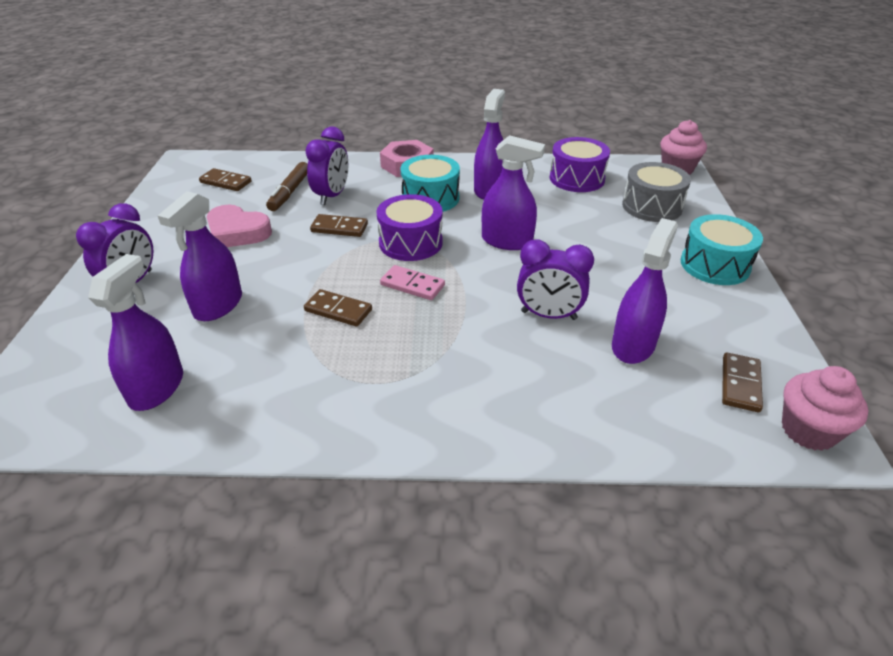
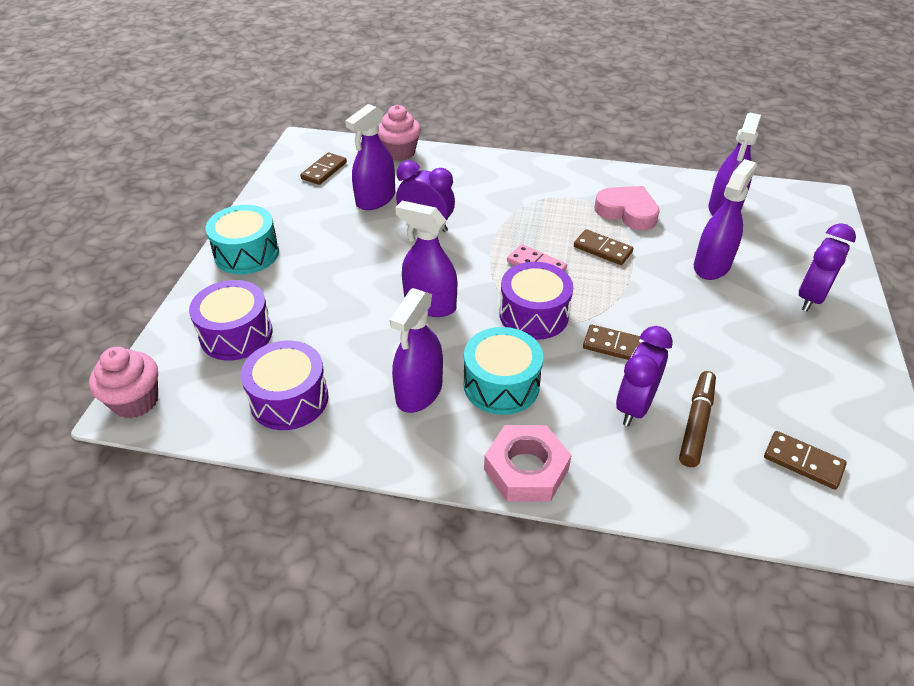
camera: 170 degrees left, 5 degrees up
(237, 232) = (736, 354): pink heart -> pink heart (627, 212)
(652, 206) = (236, 334): grey drum -> purple drum
(808, 430) = (309, 147): pink cupcake -> pink cupcake (399, 152)

